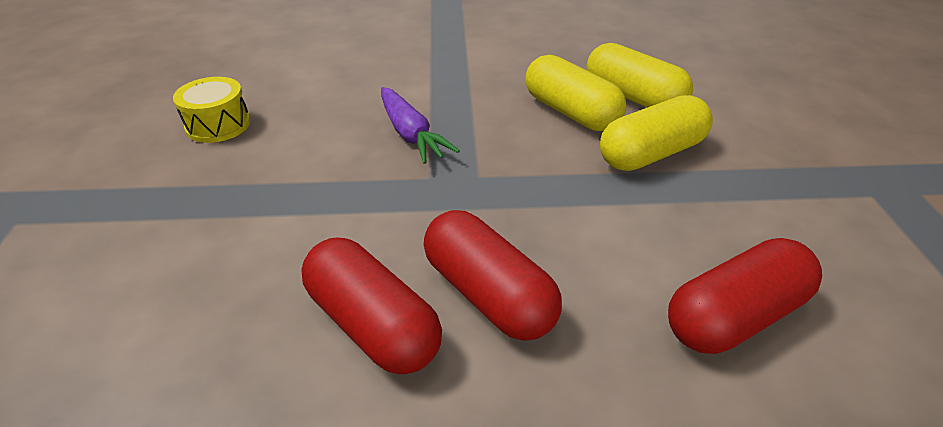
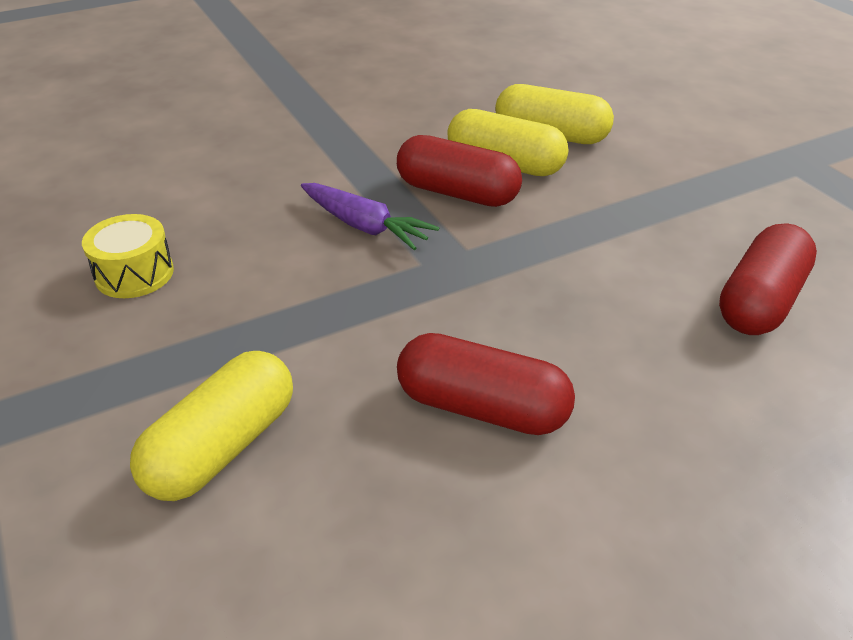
camera: 25 degrees left, 0 degrees up
(488, 294) = (561, 349): red capsule -> red capsule (457, 193)
(651, 153) = (605, 185): yellow capsule -> yellow capsule (222, 447)

